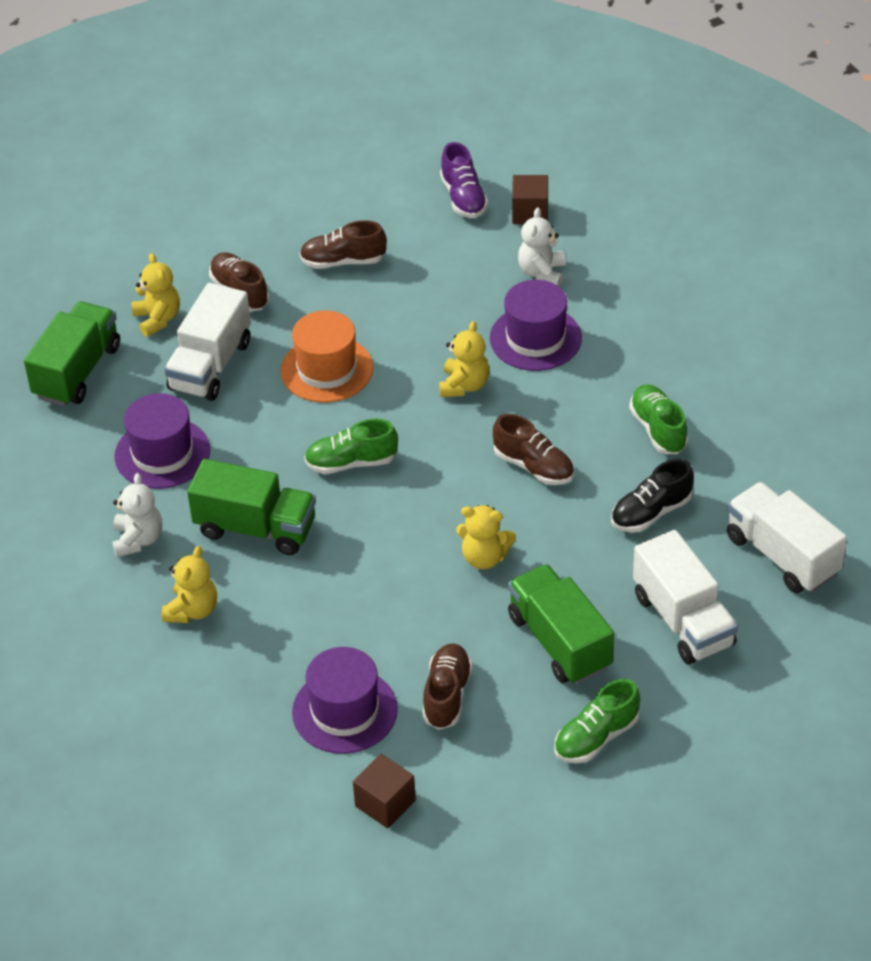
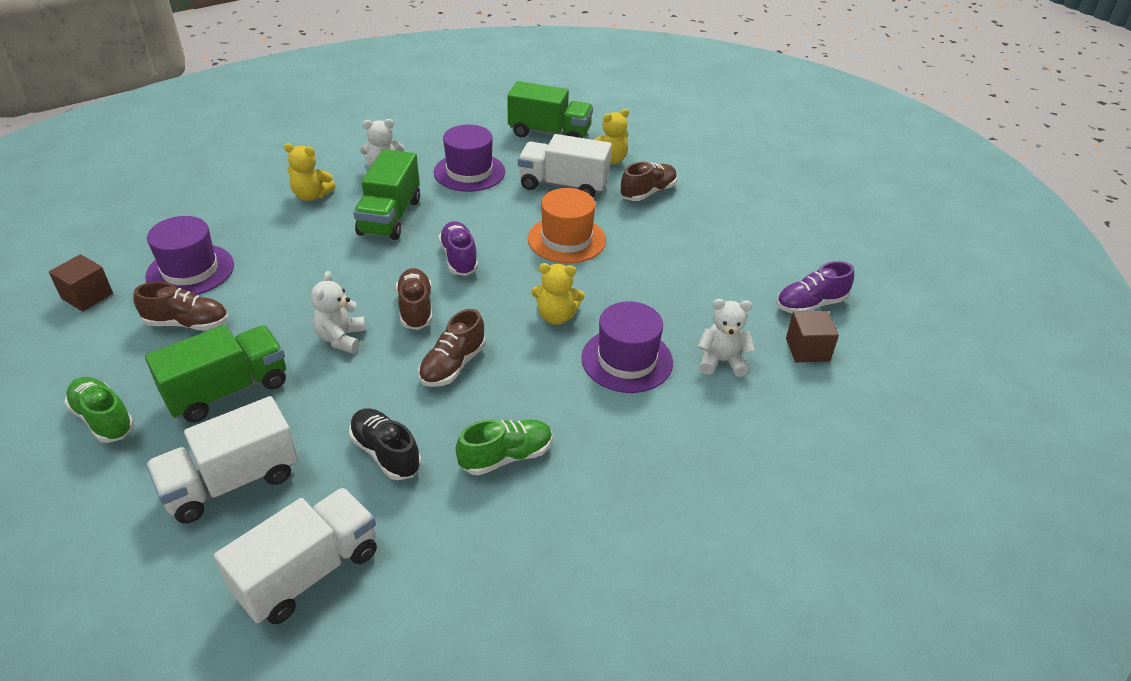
camera: 80 degrees right, 5 degrees down
(343, 261) = (699, 240): brown shoe -> brown shoe (415, 308)
(351, 462) = (459, 258): green shoe -> purple shoe
(484, 557) = (341, 338): yellow teddy bear -> white teddy bear

